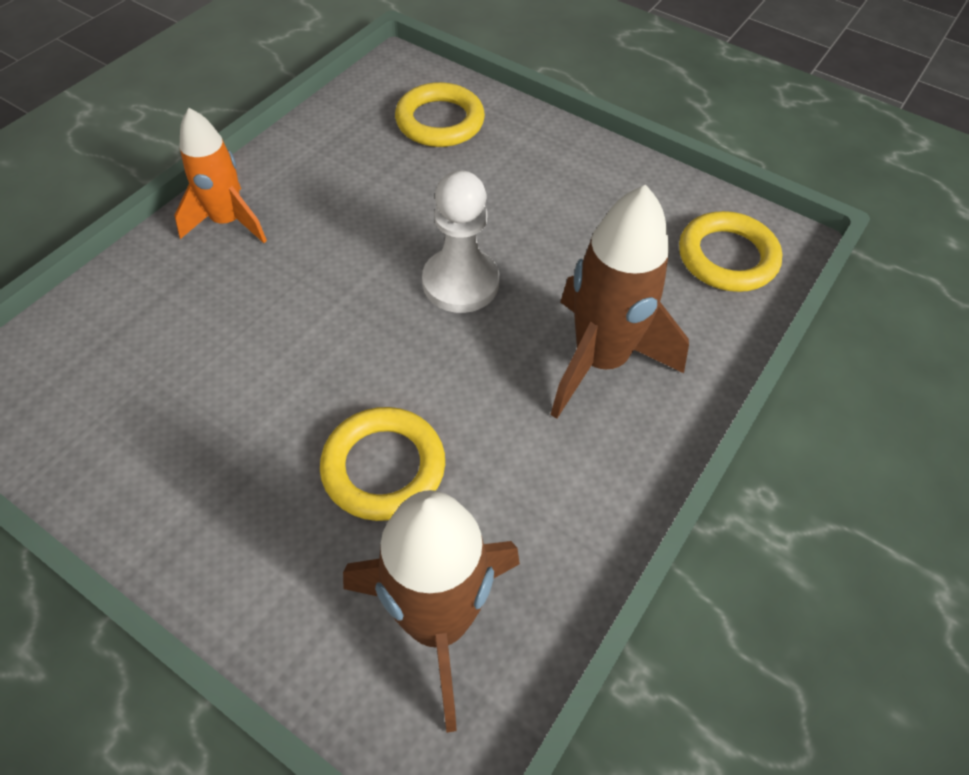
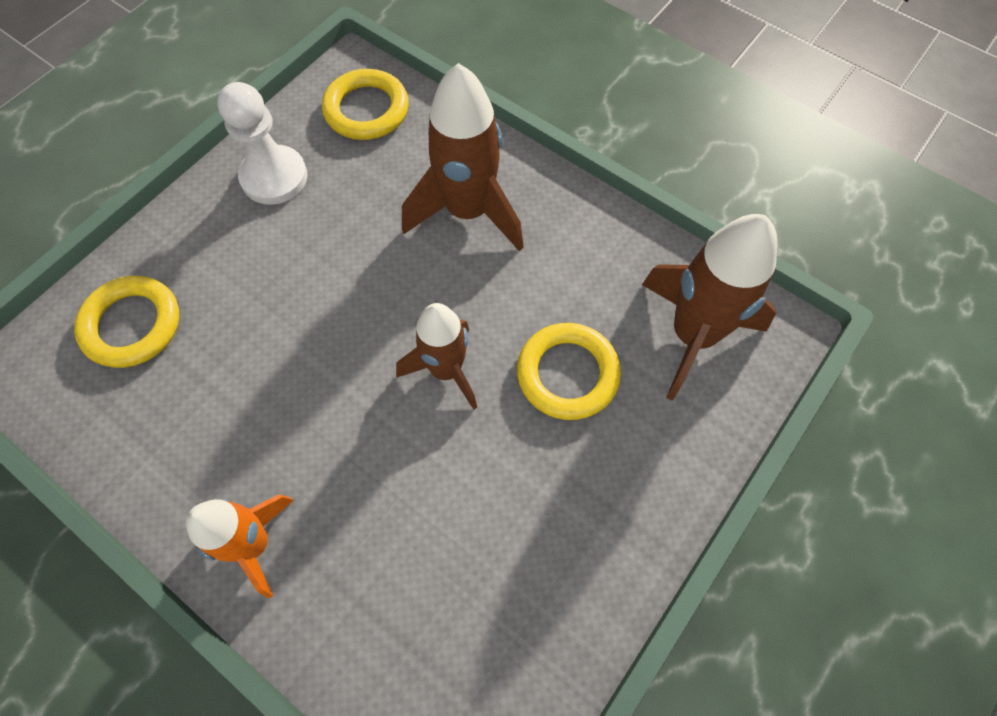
camera: 85 degrees left, 10 degrees up
(391, 349) = (446, 370): none -> brown rocket
(460, 283) = (372, 311): white pawn -> white pawn (274, 177)

